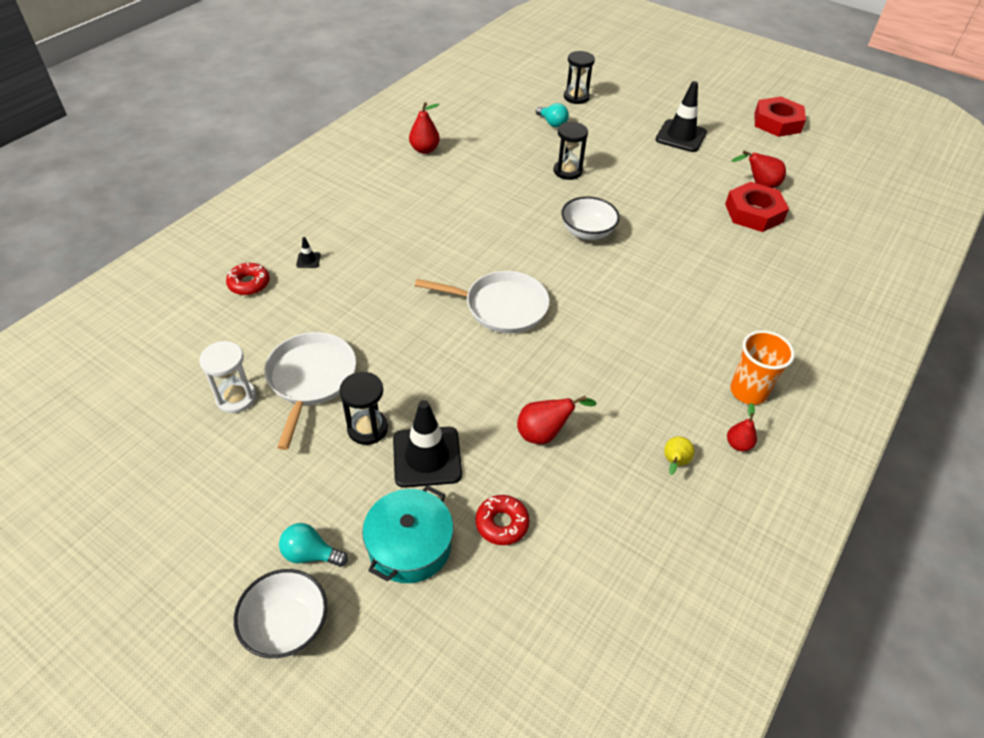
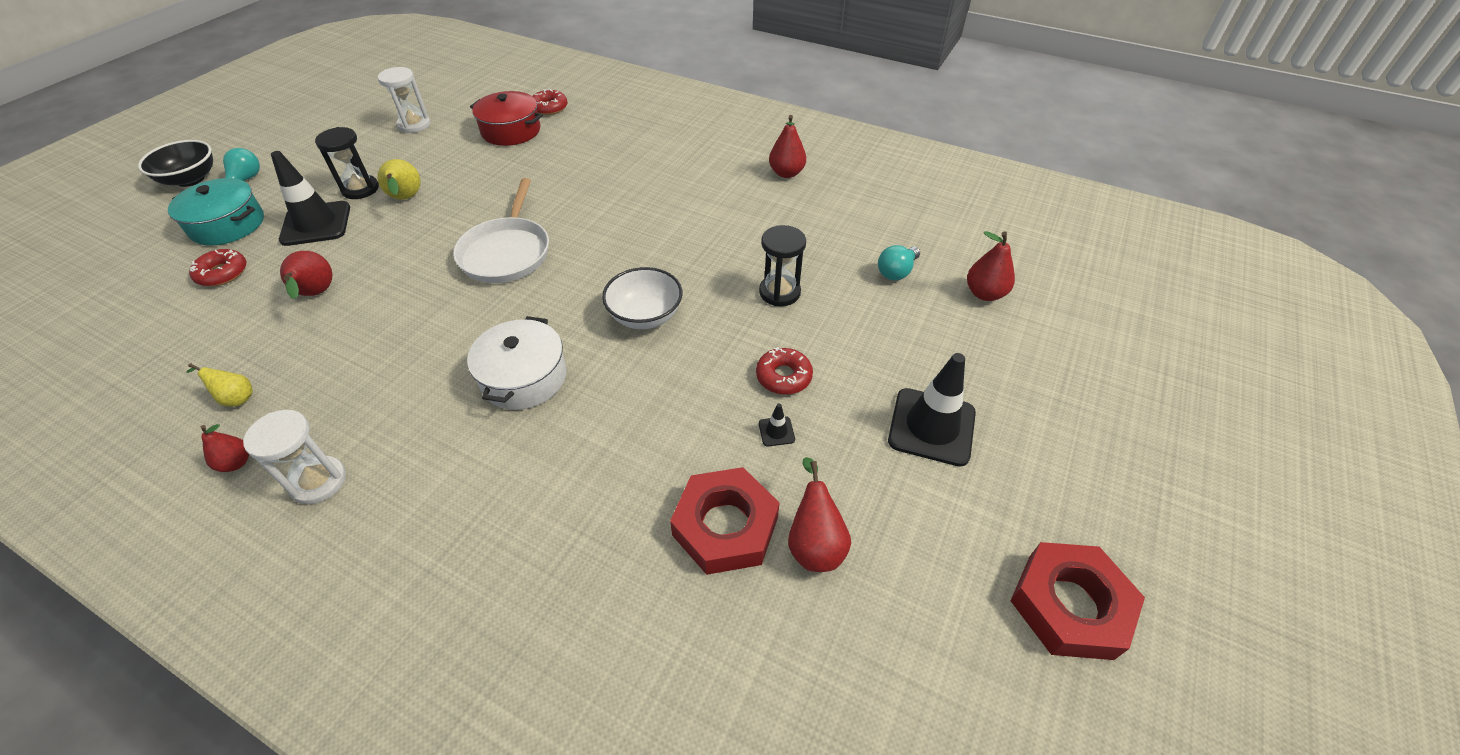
camera: 85 degrees right, 0 degrees up
(287, 312) = (511, 131): none -> red pot
(287, 625) = (190, 179): white bowl -> black bowl
(308, 260) = (581, 130): black traffic cone -> black traffic cone (776, 431)
(311, 379) = (426, 154): white pan -> none
(398, 386) = (406, 199): none -> yellow pear
(576, 97) = (984, 293): black hourglass -> red pear
(645, 180) = (783, 376): none -> red donut
(648, 292) = (524, 377): none -> white pot
(748, 391) = (318, 481): orange cup -> white hourglass

